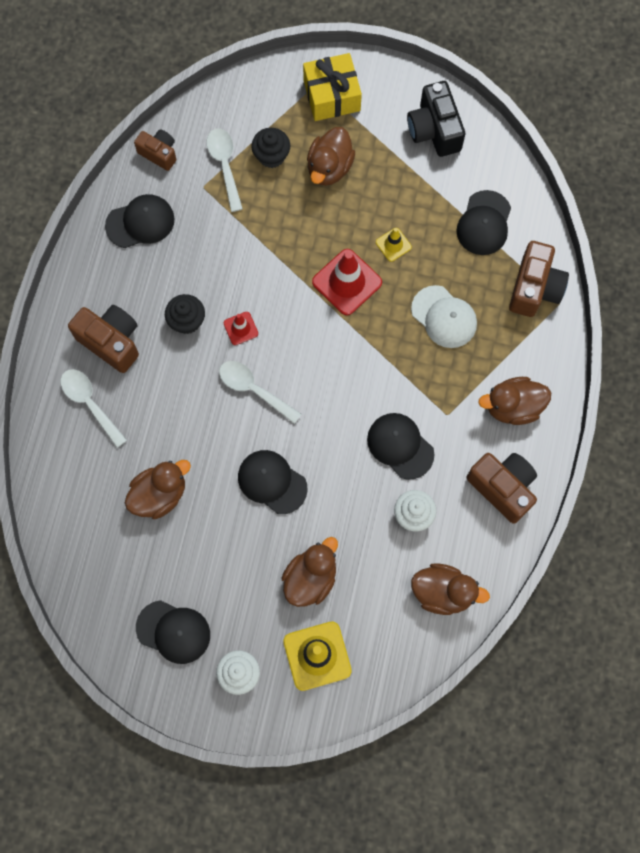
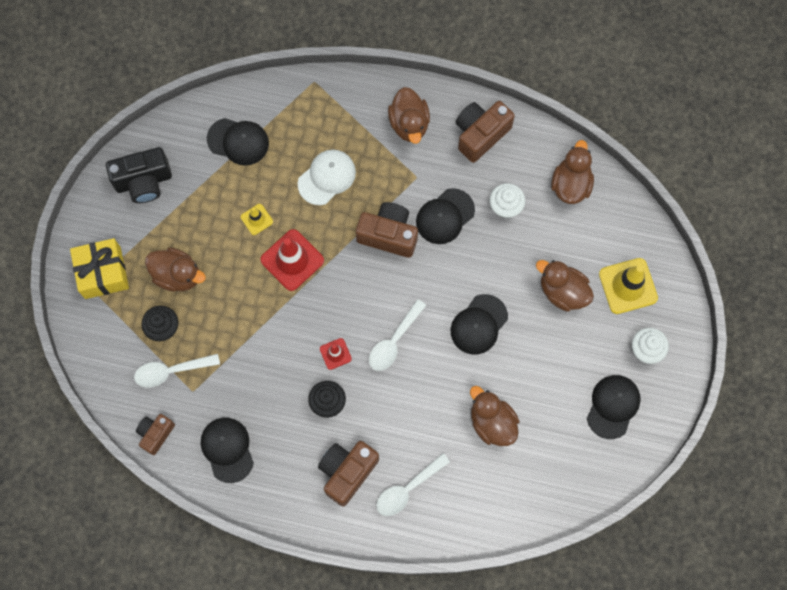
camera: 90 degrees left, 0 degrees up
(534, 288) = (301, 102): brown camera -> brown camera (388, 235)

